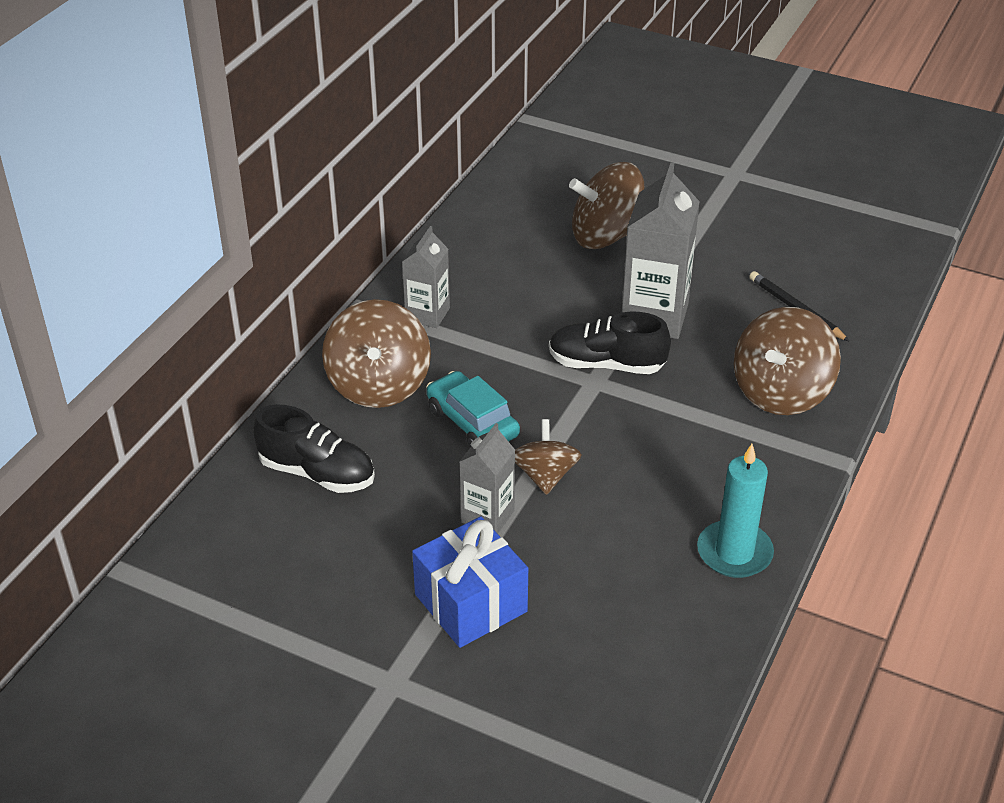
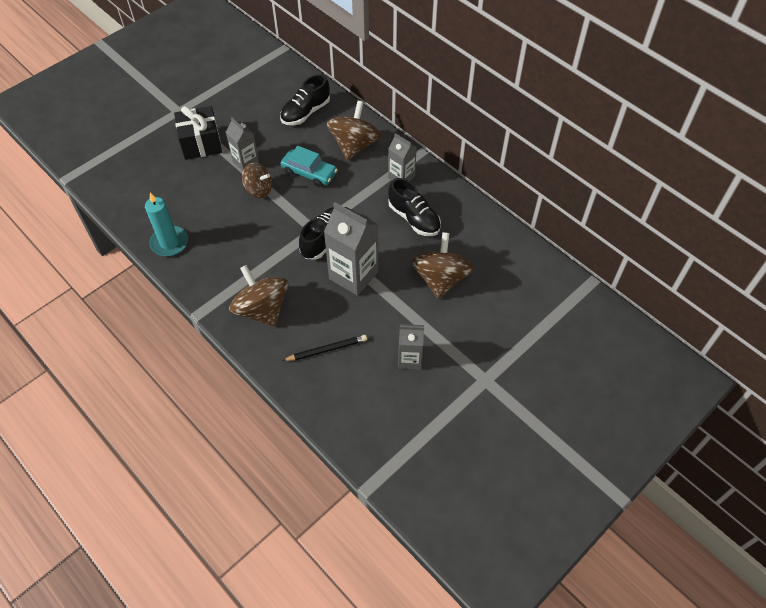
camera: 110 degrees right, 15 degrees up
(378, 385) = (354, 145): brown spinning top -> brown spinning top turned 90 degrees clockwise
(471, 603) = (201, 143): blue gift -> black gift
(472, 422) = (309, 173): turquoise car -> turquoise car turned 45 degrees clockwise
(509, 282) = (414, 218): none -> black shoe
(752, 235) = (410, 359): none -> grey carton

